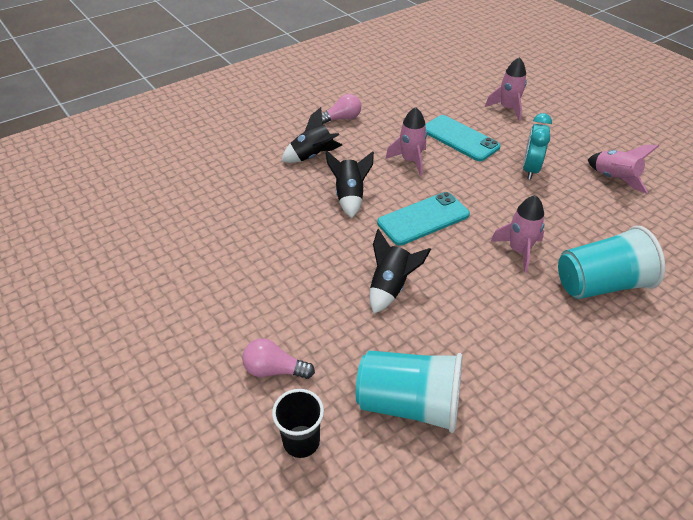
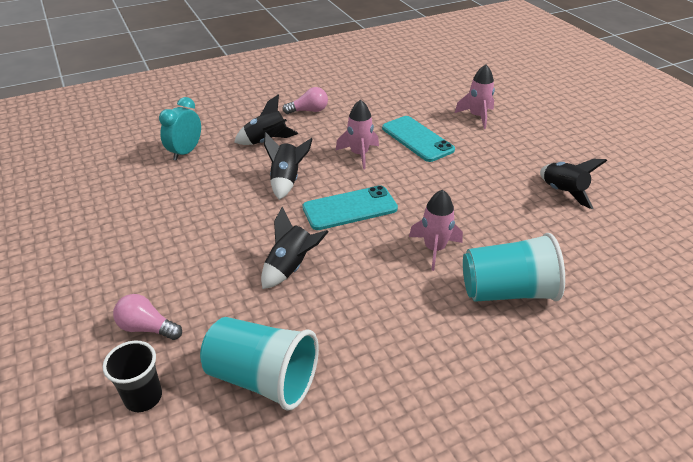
camera: 10 degrees right, 5 degrees down
(530, 169) = (477, 174): turquoise clock -> turquoise clock (185, 152)
(614, 179) = (562, 192): pink rocket -> black rocket

